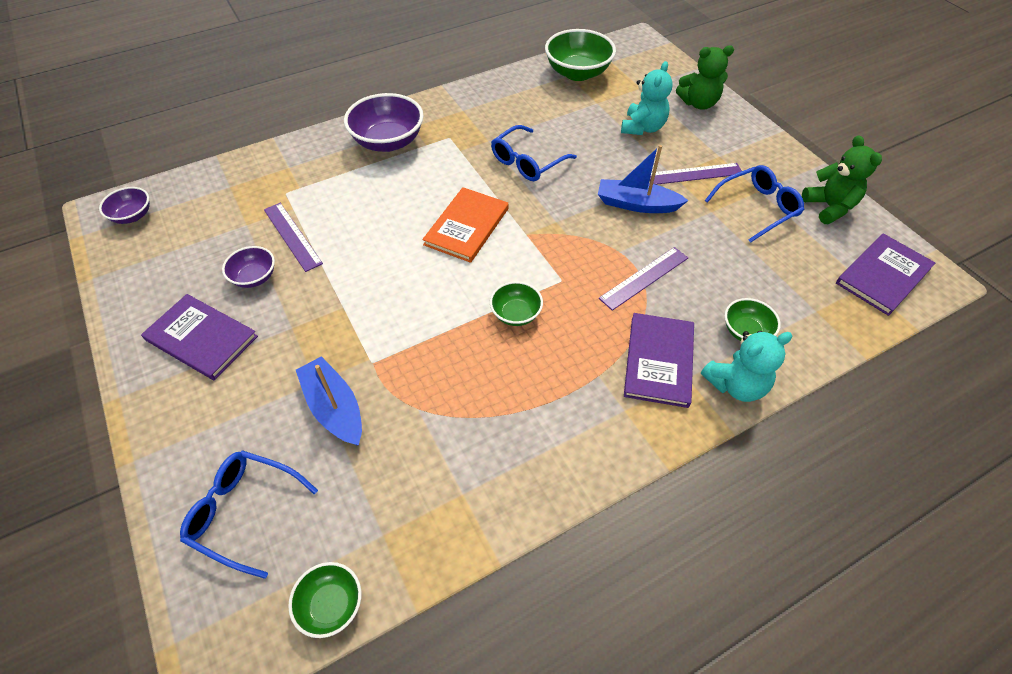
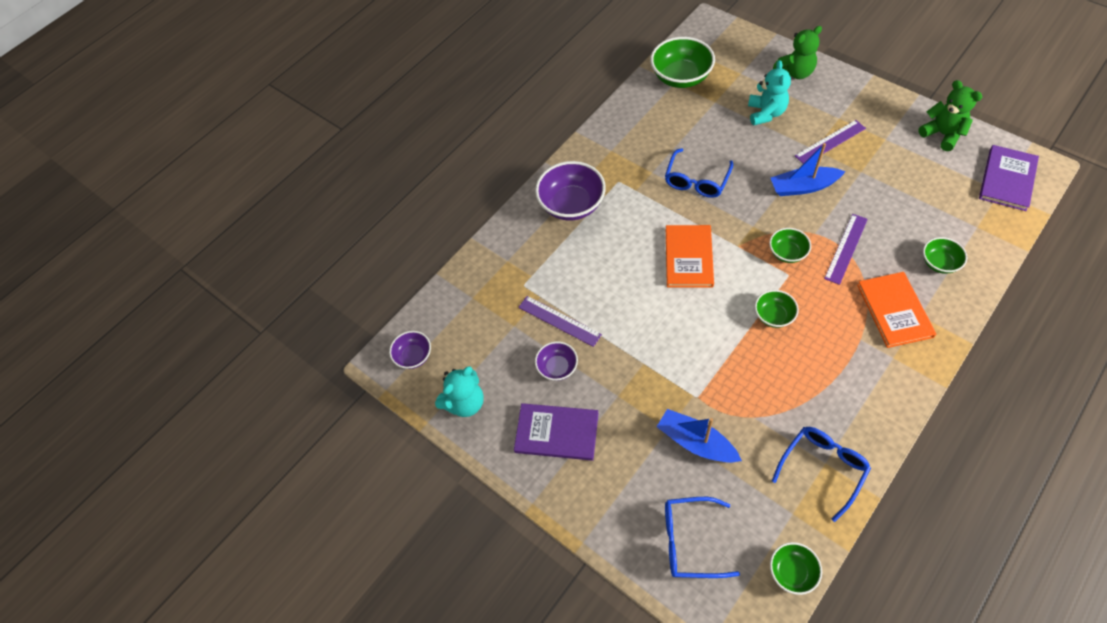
camera: 15 degrees left, 5 degrees up
(575, 259) = (787, 253): none -> green bowl
(659, 361) = (894, 310): purple book -> orange book
(736, 385) = (955, 307): turquoise teddy bear -> turquoise teddy bear (465, 403)
(757, 208) = (892, 155): blue glasses -> blue glasses (823, 468)

